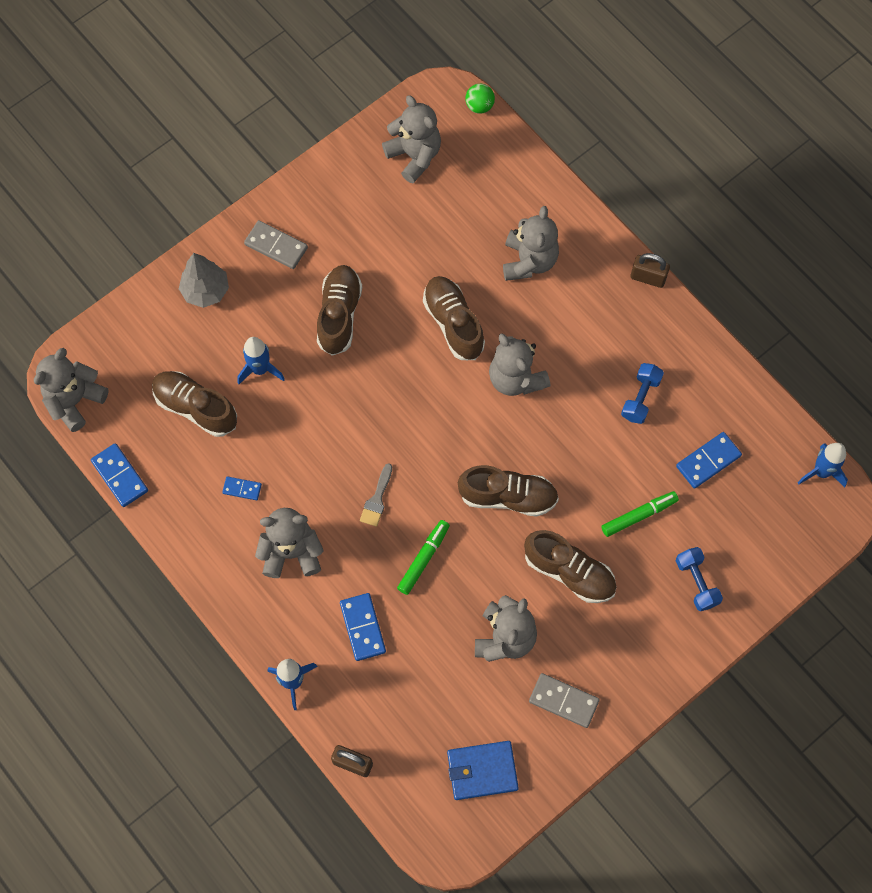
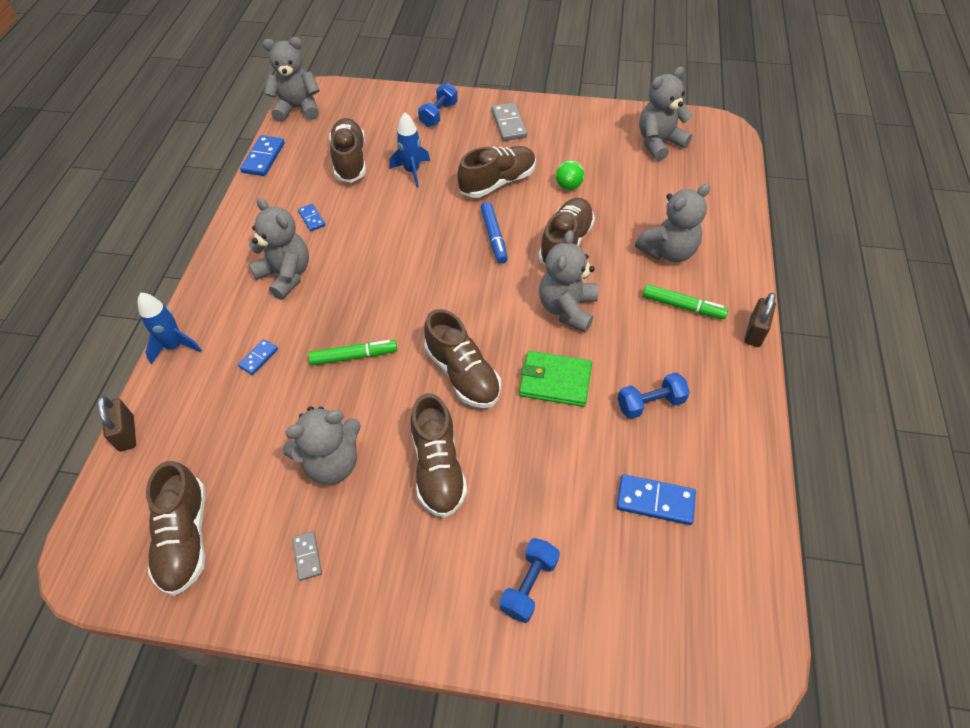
camera: 50 degrees right, 15 degrees down
(206, 291) = (438, 114): grey tree -> blue dumbbell
(363, 627) = (258, 358): blue domino -> blue domino, size x0.59
(377, 499) = (376, 294): grey brush -> none
(397, 368) = (494, 237): none -> blue marker
(414, 156) = (659, 143): grey teddy bear -> grey teddy bear turned 135 degrees counterclockwise
(479, 106) = (740, 149): green ball -> green ball (568, 186)
(482, 771) = (185, 538): blue wallet -> brown shoe
(563, 701) = (307, 556): grey domino -> grey domino, size x0.59
(569, 441) = (555, 381): none -> green wallet
(639, 515) = (544, 483): green marker -> green marker (683, 306)
(648, 278) = (754, 332): brown padlock -> brown padlock turned 45 degrees clockwise
(821, 472) = (759, 615): blue rocket -> none

